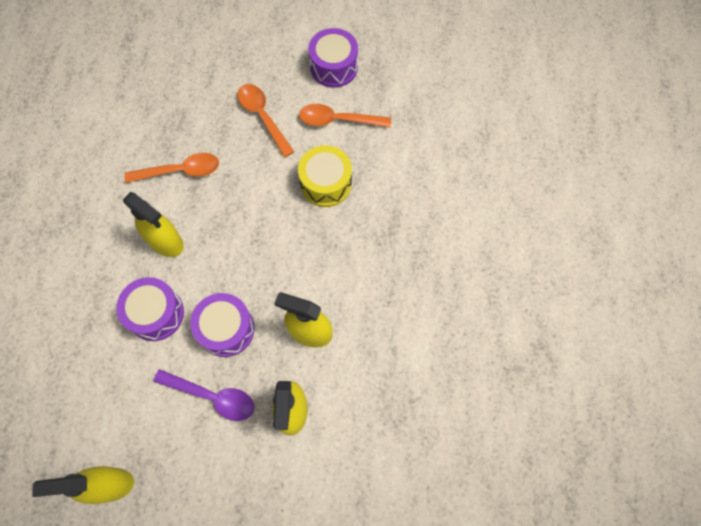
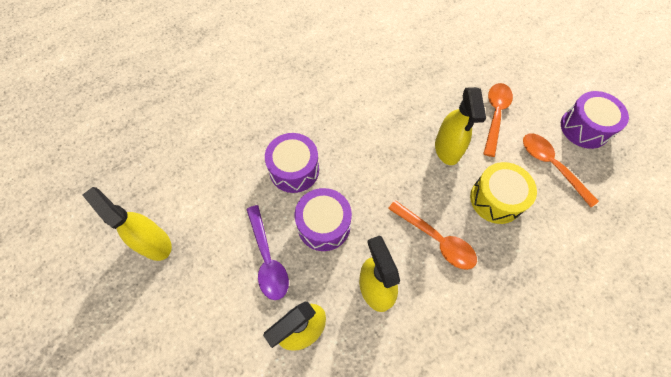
camera: 50 degrees right, 5 degrees down
(165, 242) = (348, 133): yellow spray bottle -> yellow spray bottle (447, 149)
(180, 171) = (403, 100): orange spoon -> orange spoon (436, 239)

